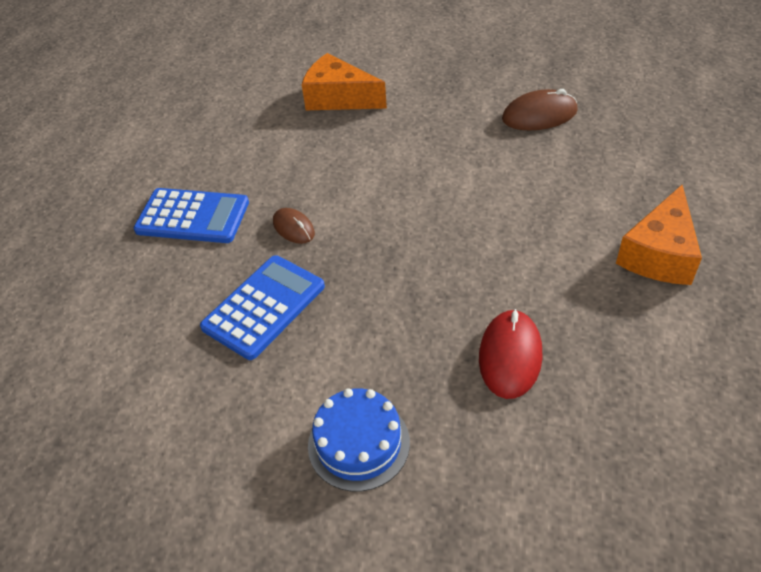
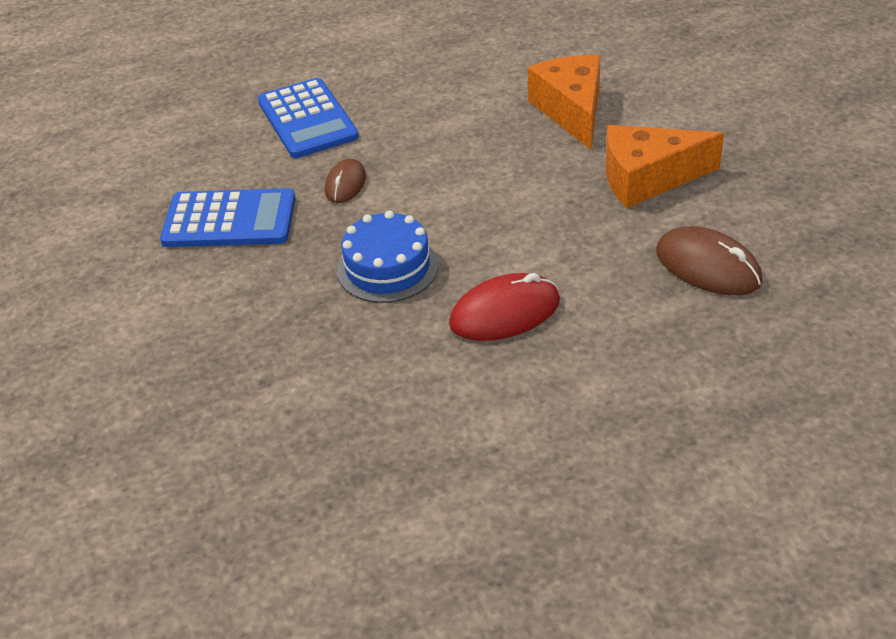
camera: 55 degrees right, 5 degrees down
(358, 443) = (112, 356): blue cake -> blue cake (387, 267)
(510, 356) = (287, 410): red mouse -> red mouse (505, 313)
(659, 254) = (545, 469): orange cheese -> orange cheese (648, 178)

